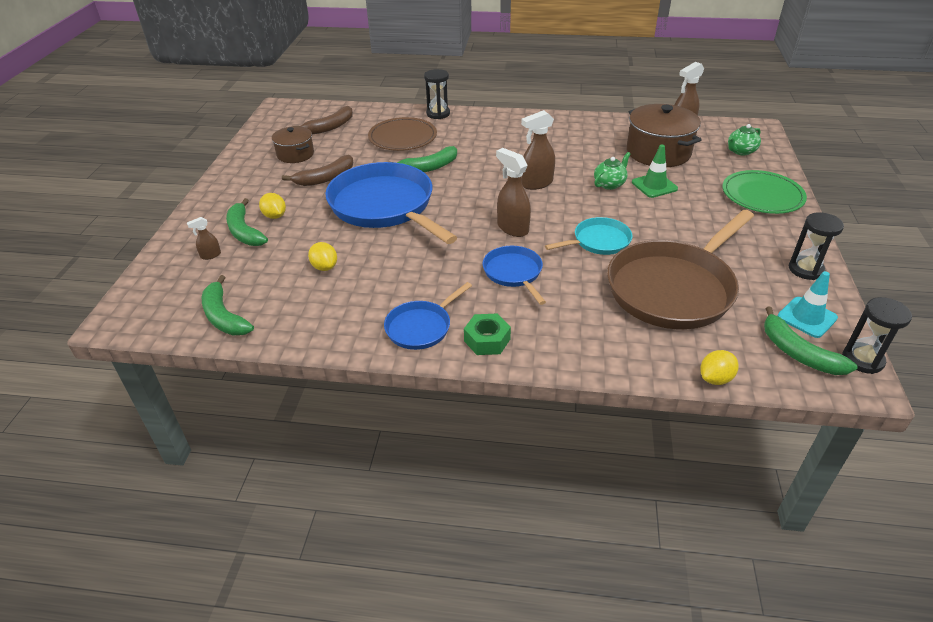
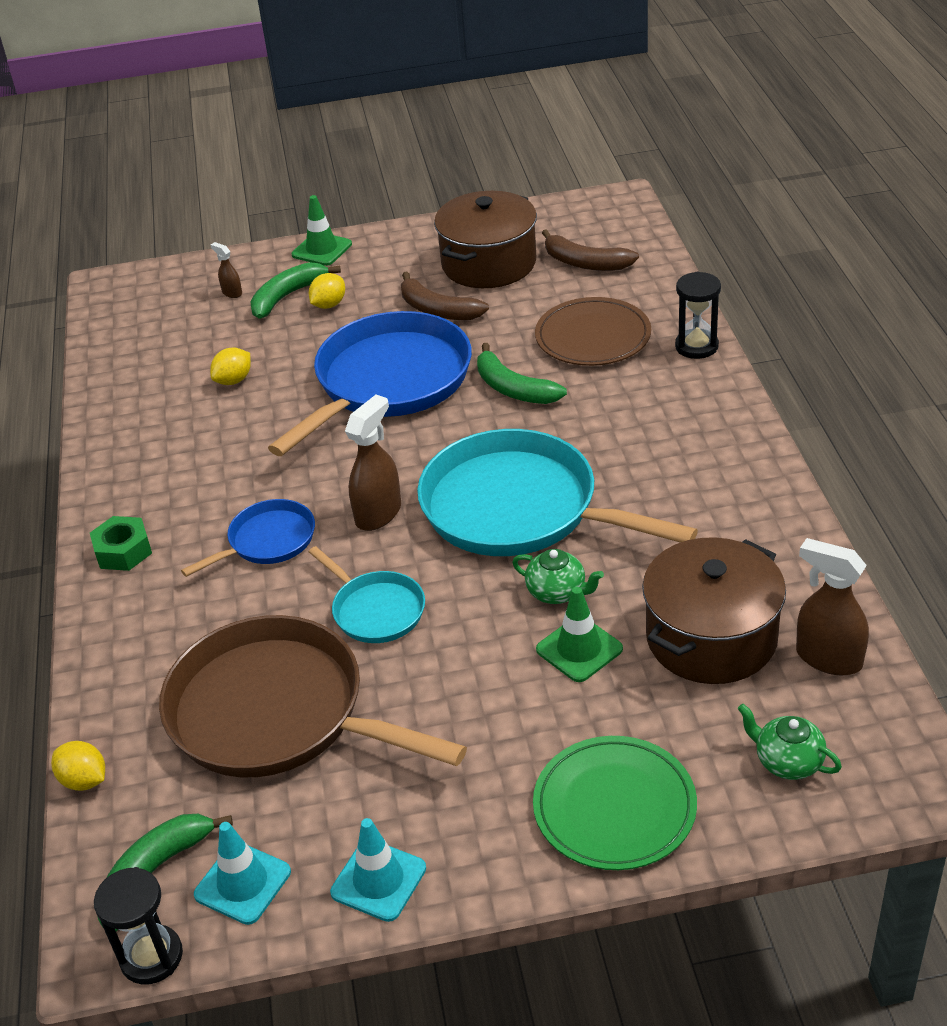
camera: 75 degrees right, 0 degrees up
(202, 210) = (322, 249): none -> green traffic cone
(224, 316) = (125, 346): green banana -> none
(295, 154) = (489, 263): brown pot -> brown pot, size x1.70
(421, 327) = (137, 491): blue pan -> none
(536, 183) = (518, 508): brown spray bottle -> turquoise pan
(805, 269) = (378, 880): black hourglass -> turquoise traffic cone

